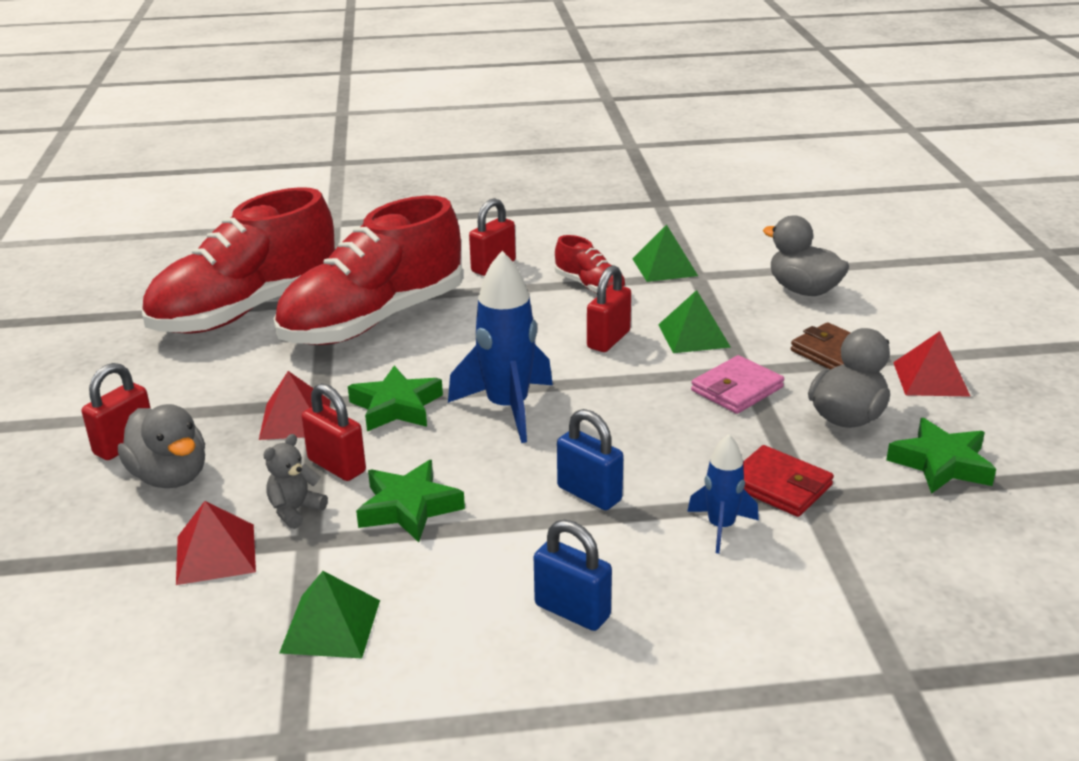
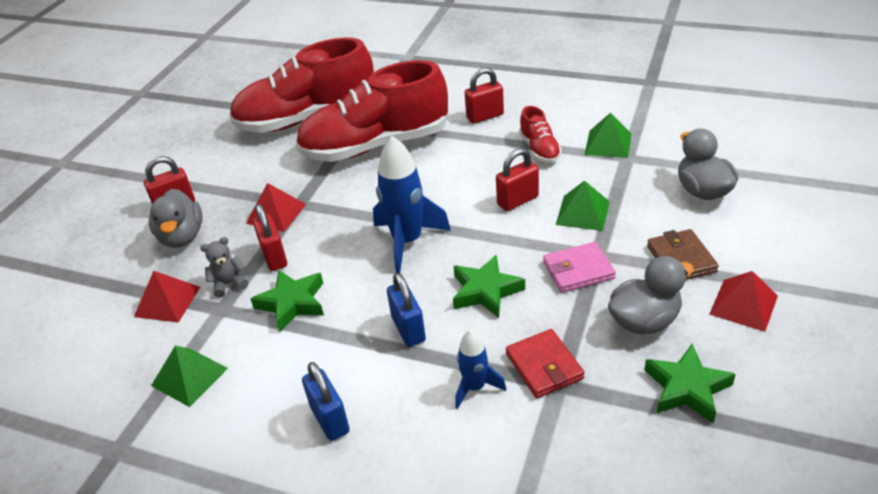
camera: 30 degrees right, 10 degrees up
(396, 406) = (340, 220): green star -> green star (485, 291)

